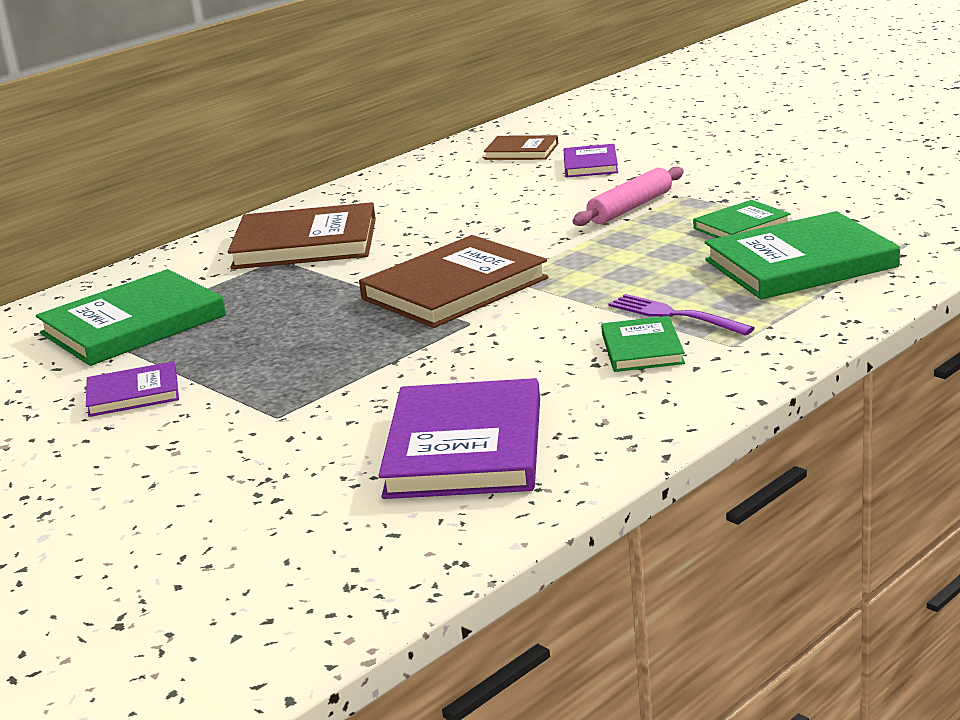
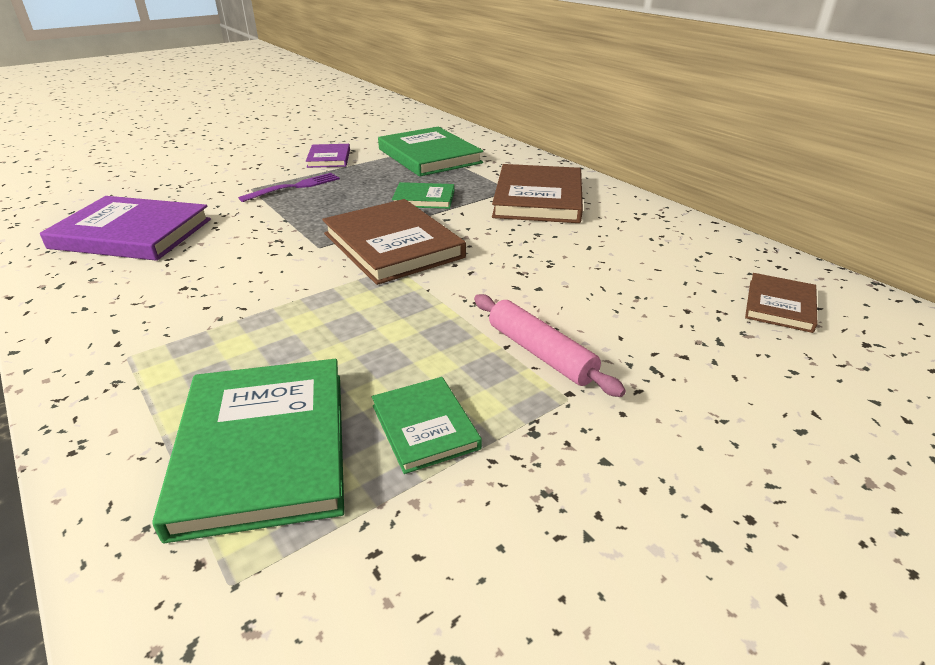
camera: 95 degrees right, 10 degrees up
(590, 164) = (717, 346): purple book -> none
(642, 349) = (181, 310): green book -> green book (424, 198)
(675, 315) = (226, 336): purple fork -> purple fork (294, 187)

